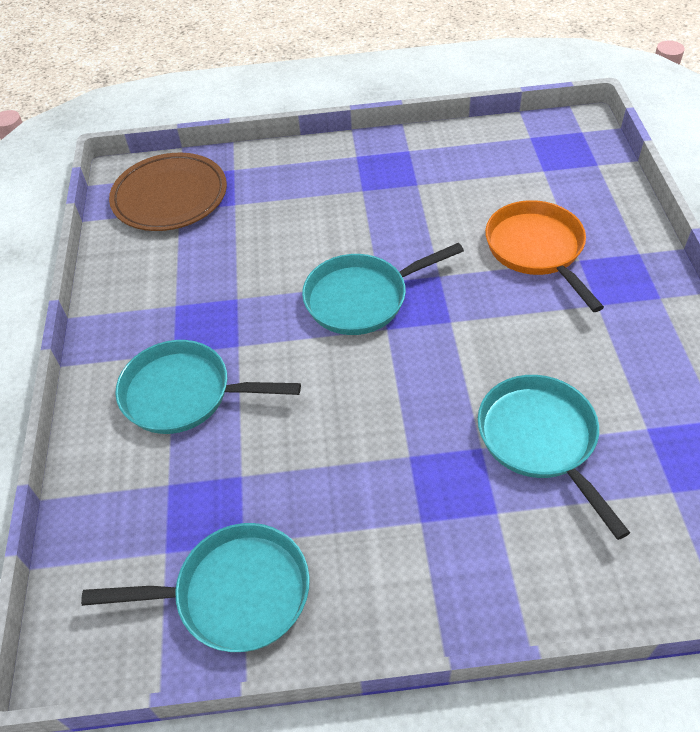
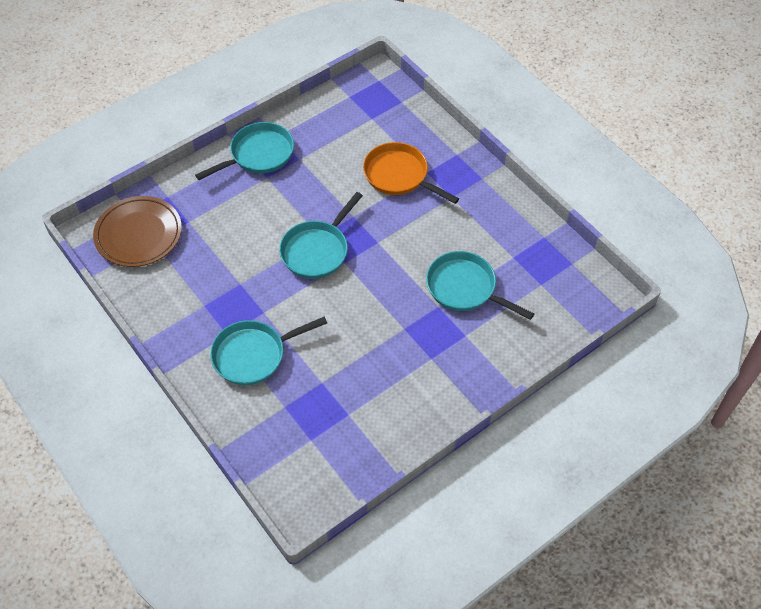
camera: 35 degrees left, 5 degrees up
(234, 593) = (362, 439): turquoise pan -> turquoise pan (258, 155)

